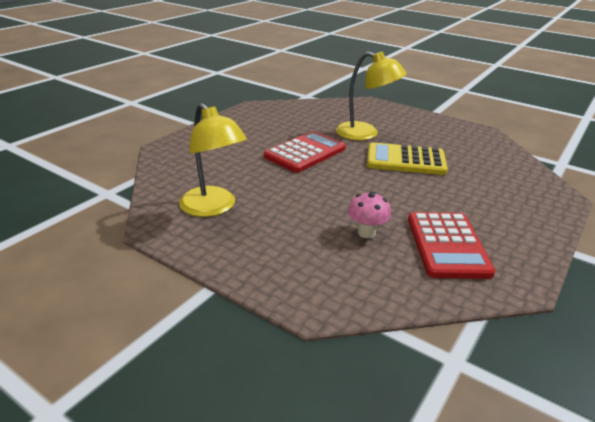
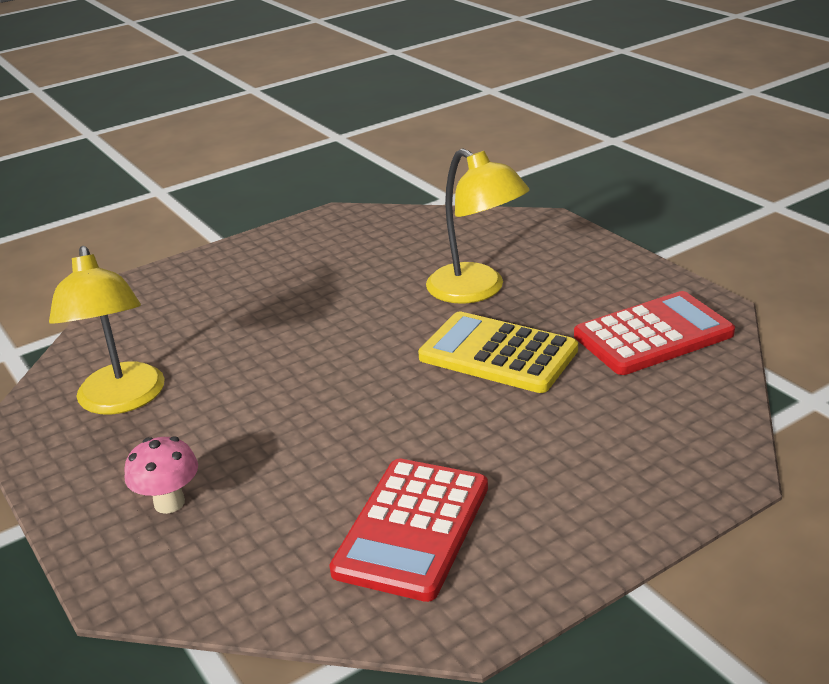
camera: 25 degrees right, 0 degrees up
(305, 153) = (340, 318): red calculator -> red calculator (653, 335)
(366, 233) = (304, 482): pink mushroom -> pink mushroom (169, 503)

